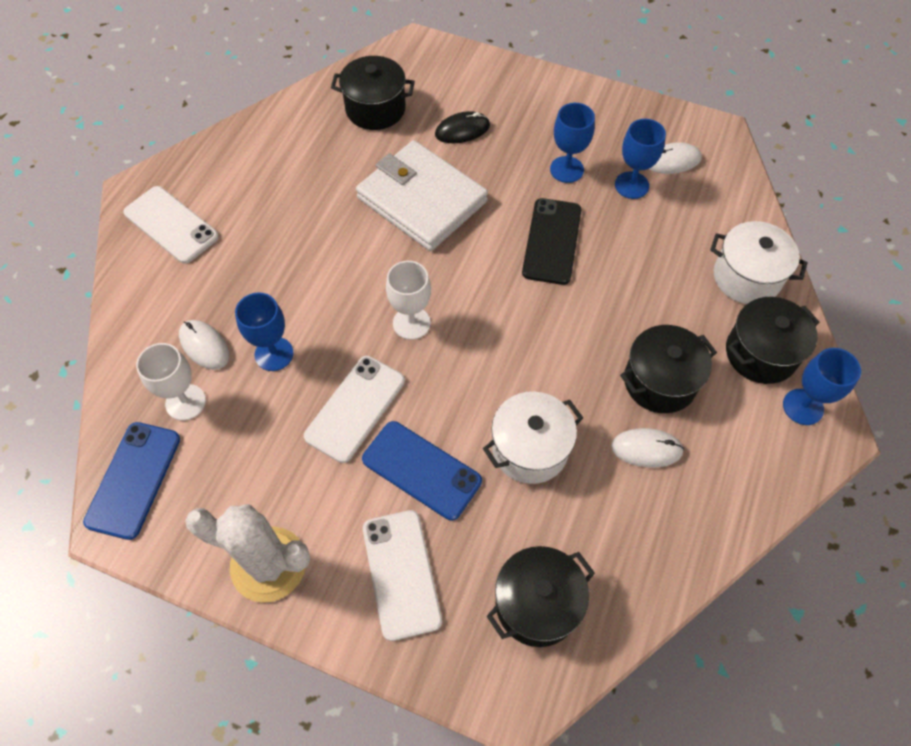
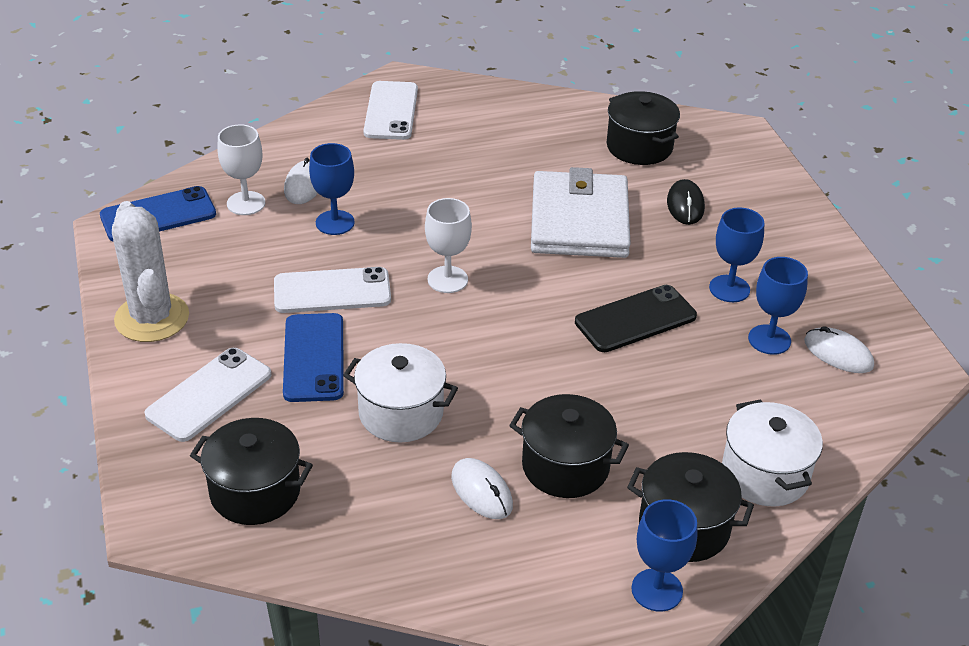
camera: 50 degrees right, 20 degrees down
(462, 130) = (685, 205): black mouse -> black mouse turned 60 degrees clockwise

